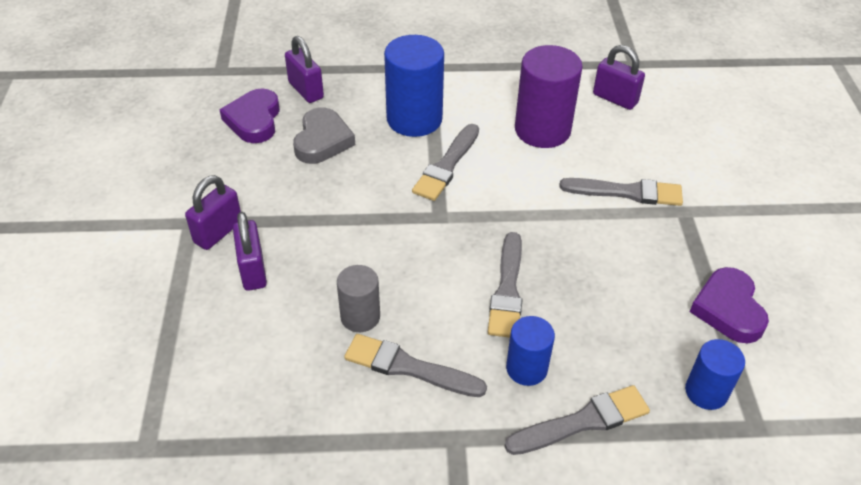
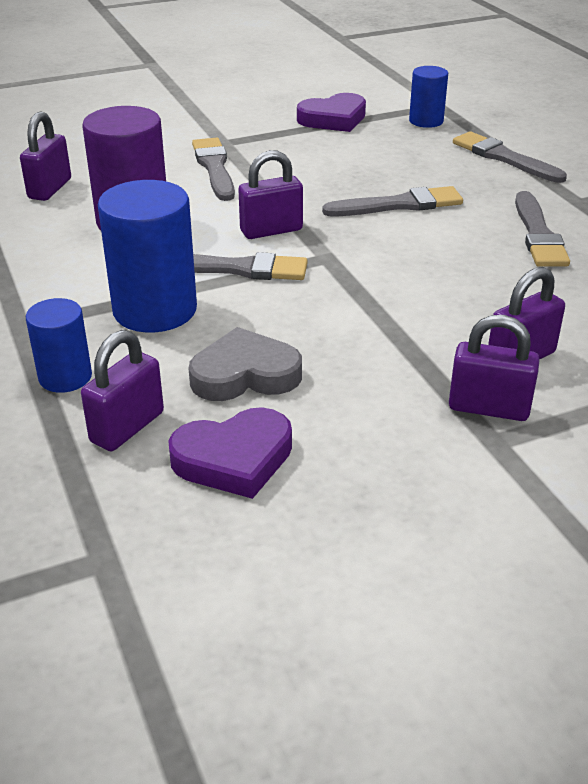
camera: 110 degrees left, 10 degrees down
(360, 317) = (510, 272): grey cylinder -> none
(496, 197) = (271, 230): none -> purple padlock
(526, 368) = (478, 184): blue cylinder -> blue cylinder (65, 377)

